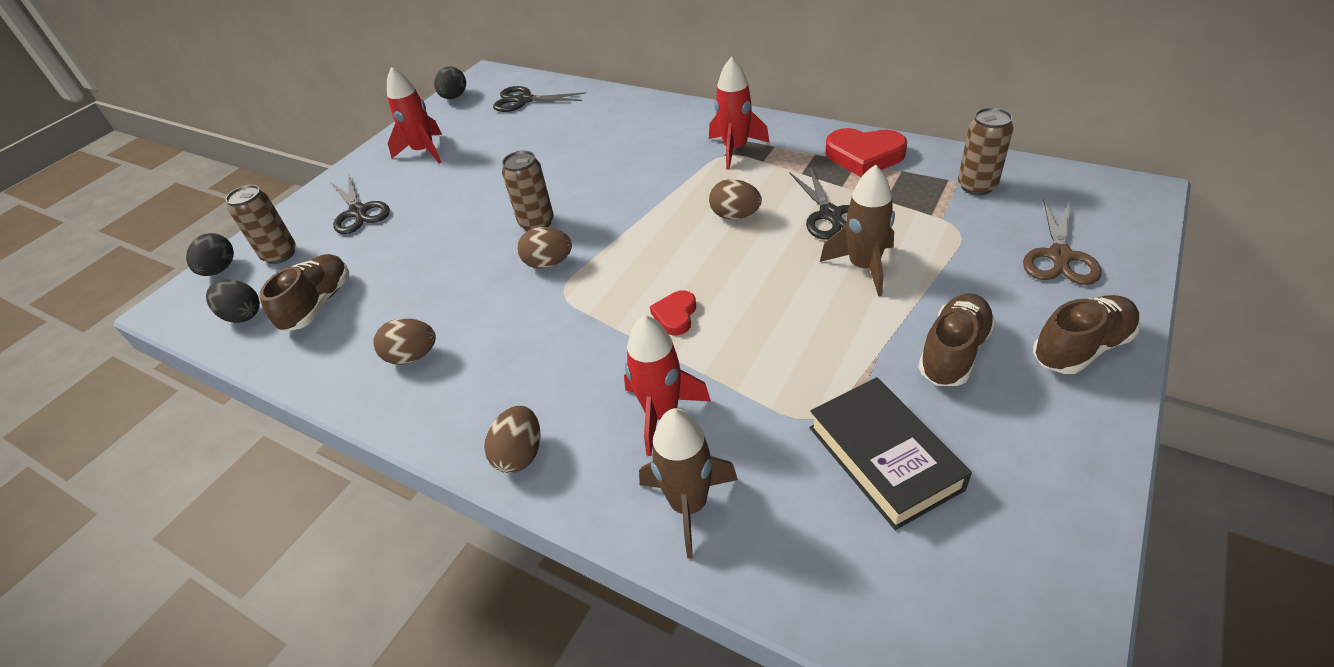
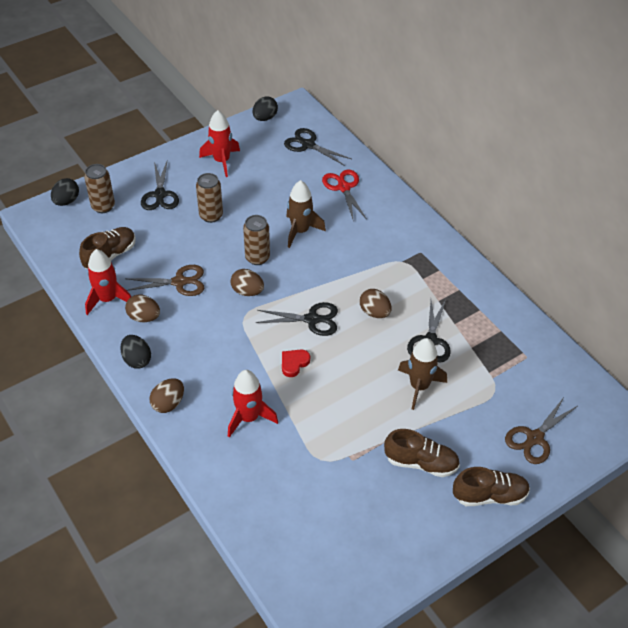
camera: 20 degrees right, 5 degrees up
(243, 315) = (68, 242): black egg -> black egg (137, 360)
(442, 292) = (179, 282): none -> brown scissors
(596, 119) = (343, 188): none -> red scissors
(660, 256) = (312, 319): none -> black scissors
(689, 505) = (231, 471): brown rocket -> brown rocket (300, 231)
(735, 149) = (412, 260): red rocket -> red rocket (107, 299)
(864, 156) = (487, 307): red heart -> none
(883, 458) = (338, 497): black book -> none
(953, 353) = (421, 463): brown shoe -> brown shoe turned 45 degrees clockwise
(977, 186) = (535, 366): brown can -> brown can (211, 216)

